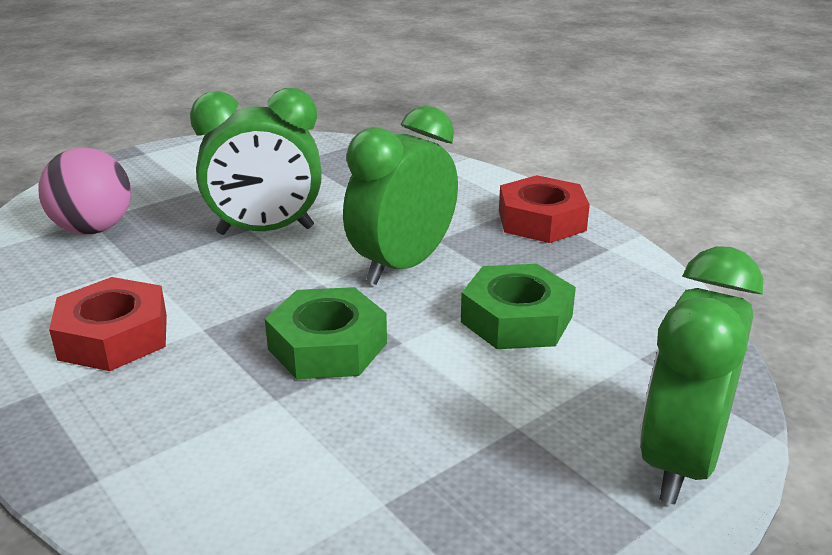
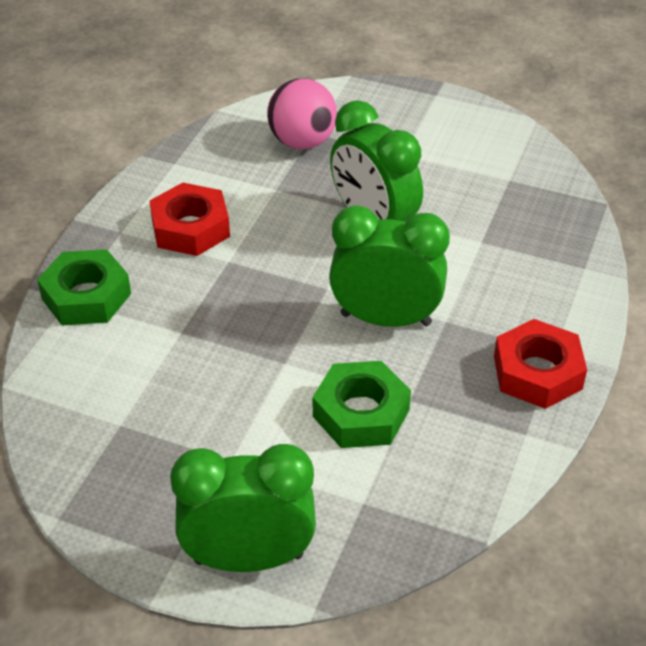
camera: 60 degrees right, 15 degrees up
(327, 346) = (252, 328): green nut -> green nut (86, 296)

